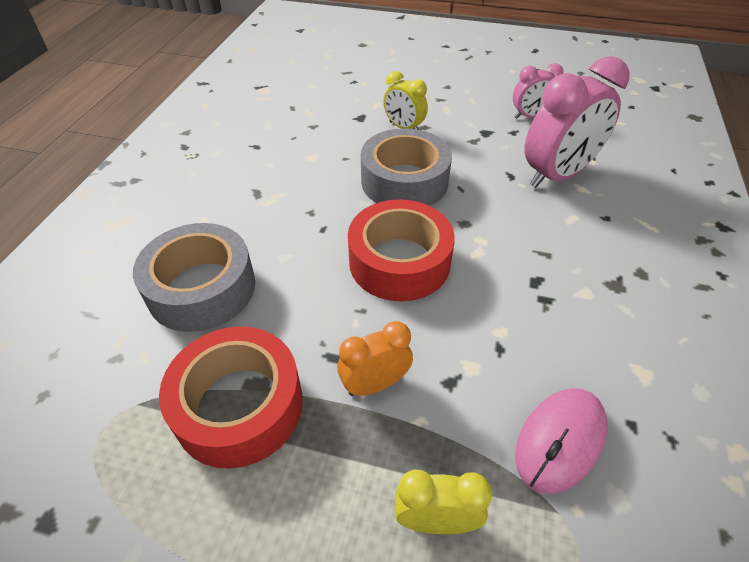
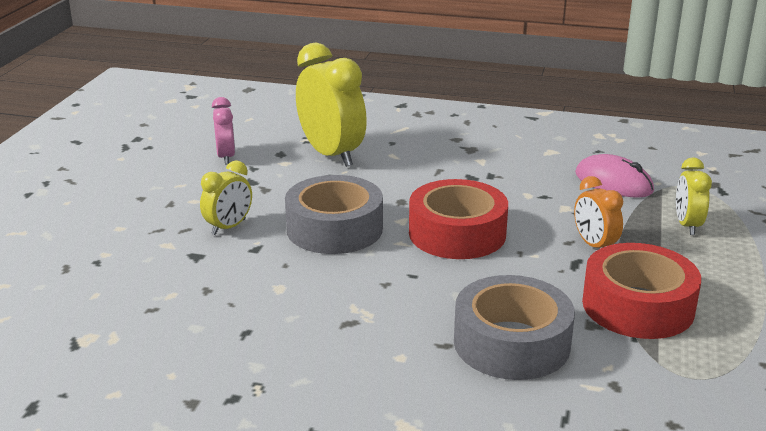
camera: 90 degrees left, 20 degrees down
(557, 175) = (331, 155): pink clock -> yellow clock

